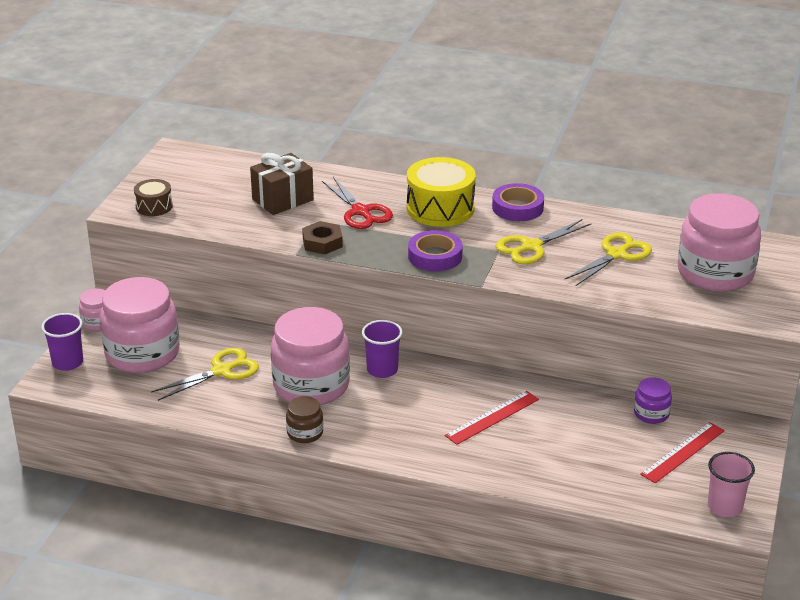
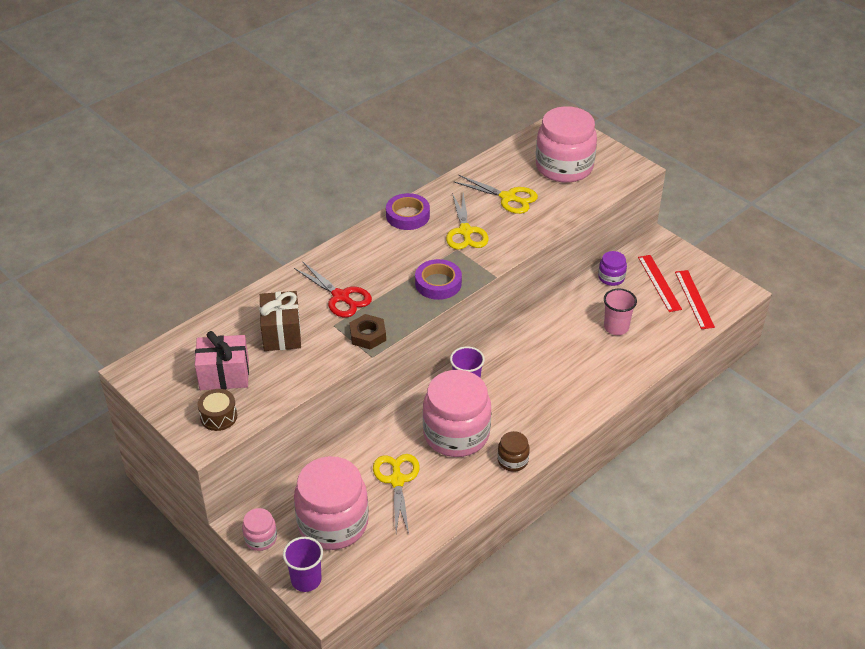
camera: 60 degrees left, 10 degrees up
(205, 191) = (224, 375): none -> pink gift
(360, 212) = (340, 297): red scissors -> red scissors turned 45 degrees clockwise
(440, 208) = (374, 253): yellow drum -> none
(492, 417) = (563, 353): red ruler -> red ruler (694, 299)
(617, 255) = (508, 198): yellow scissors -> yellow scissors turned 135 degrees clockwise
(725, 507) = (722, 291): pink cup -> pink cup (616, 327)

